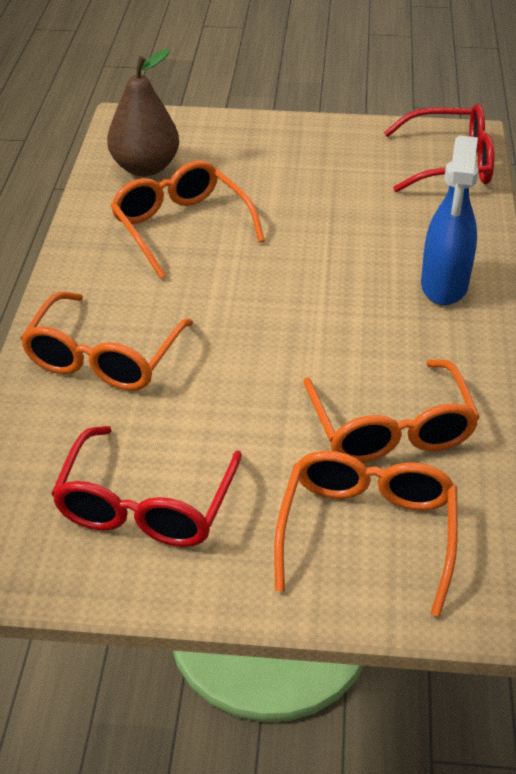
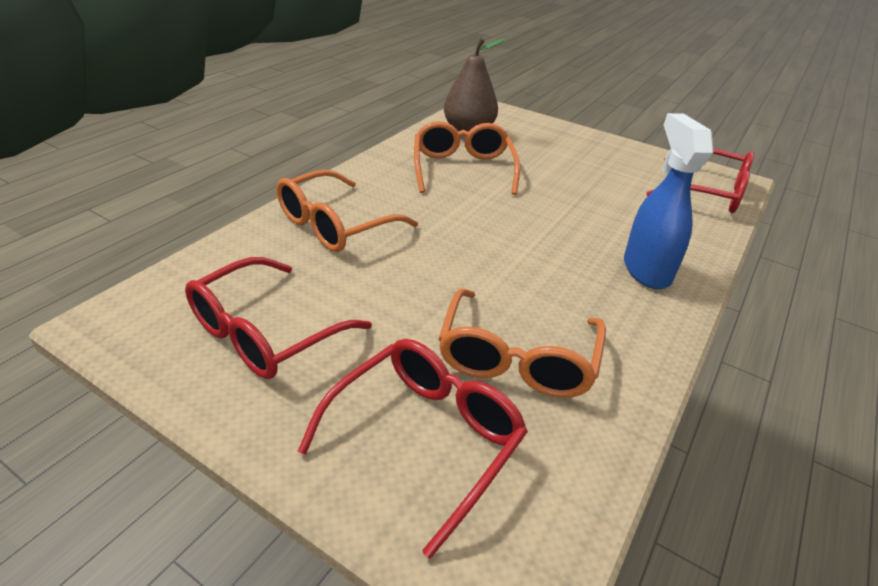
camera: 25 degrees right, 5 degrees down
(367, 533) = (424, 439): orange glasses -> red glasses
(444, 286) = (646, 270): blue spray bottle -> blue spray bottle turned 135 degrees clockwise

